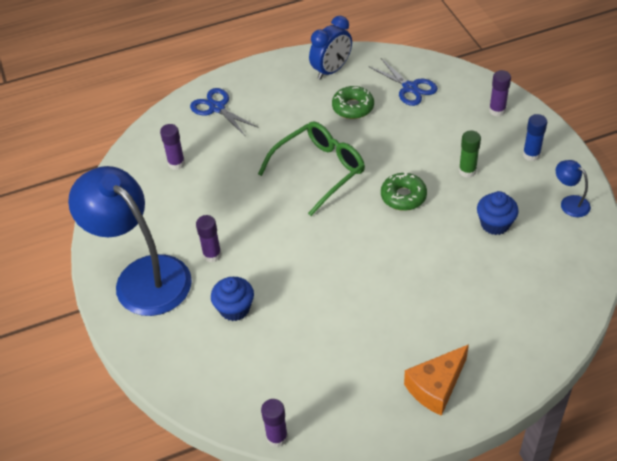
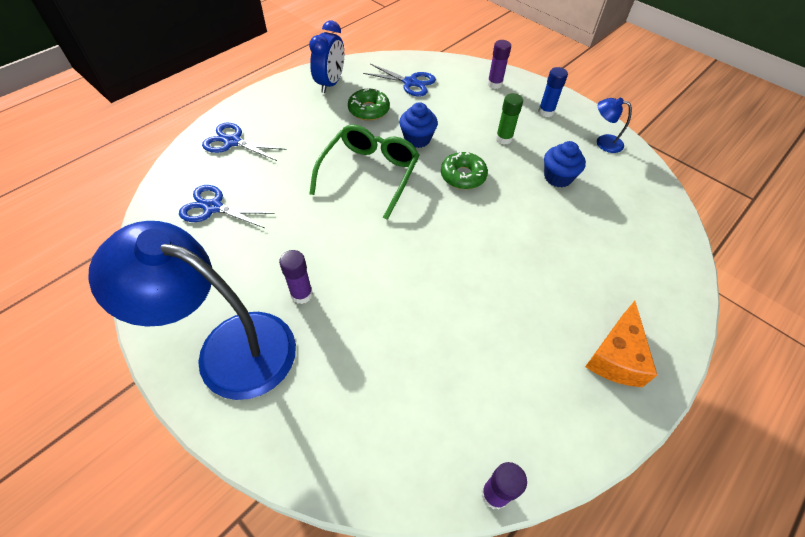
camera: 30 degrees left, 5 degrees up
(176, 163) = (213, 207): purple glue stick -> blue scissors
(234, 309) = (359, 348): blue cupcake -> blue cupcake (417, 139)

